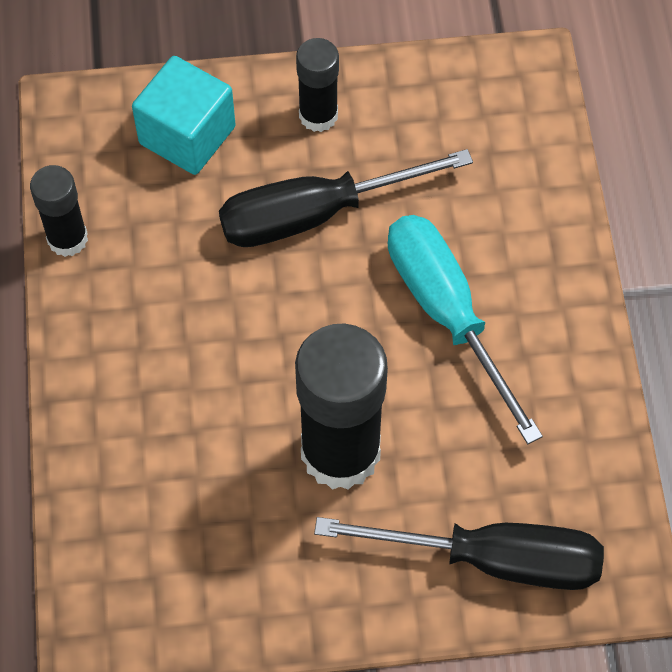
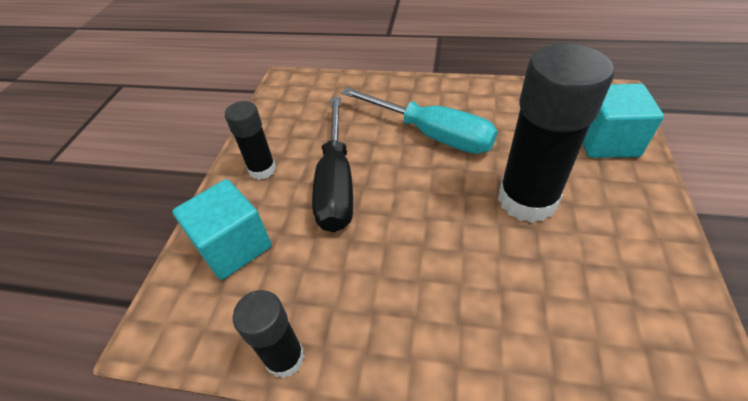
camera: 70 degrees left, 15 degrees down
(447, 313) = (431, 134): turquoise screwdriver -> turquoise screwdriver turned 135 degrees counterclockwise
(493, 559) = (606, 141): black screwdriver -> turquoise cube

